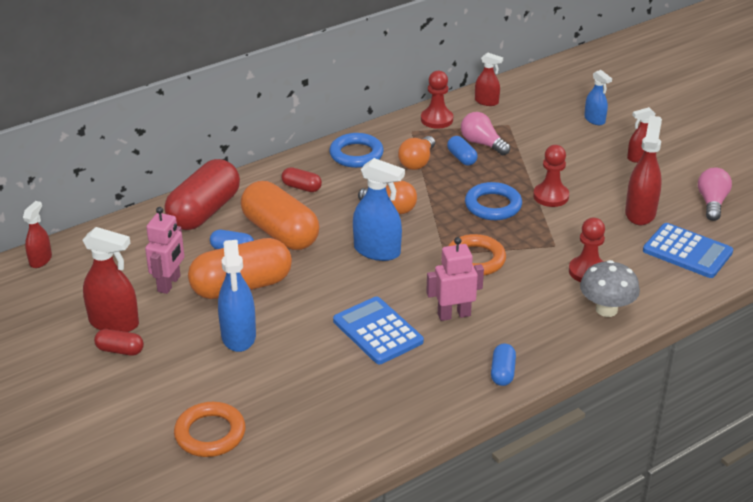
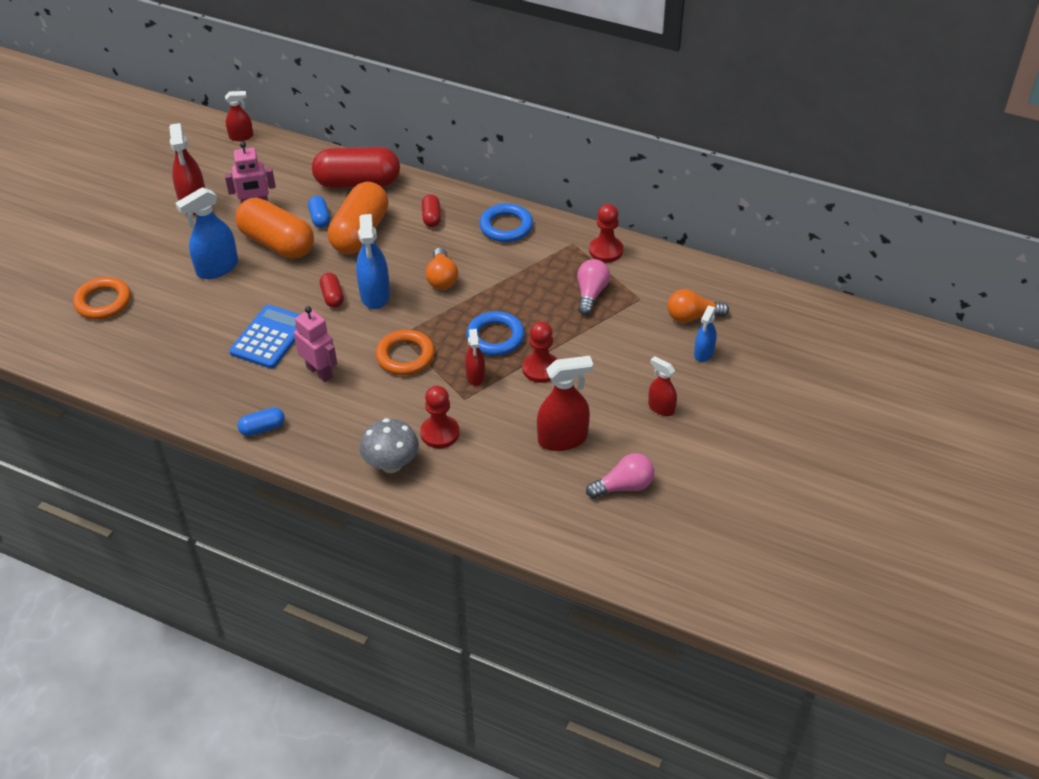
camera: 60 degrees right, 10 degrees up
(120, 350) = (166, 220): red capsule -> red capsule (332, 297)
(417, 162) = (525, 266): orange light bulb -> orange light bulb (692, 317)
(461, 158) = (555, 290): blue capsule -> none
(486, 102) = (667, 270): red spray bottle -> red spray bottle (475, 376)
(687, 251) = (523, 492): blue calculator -> none

